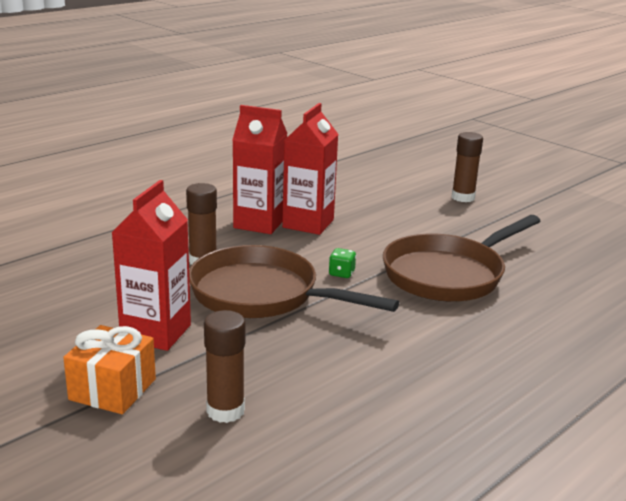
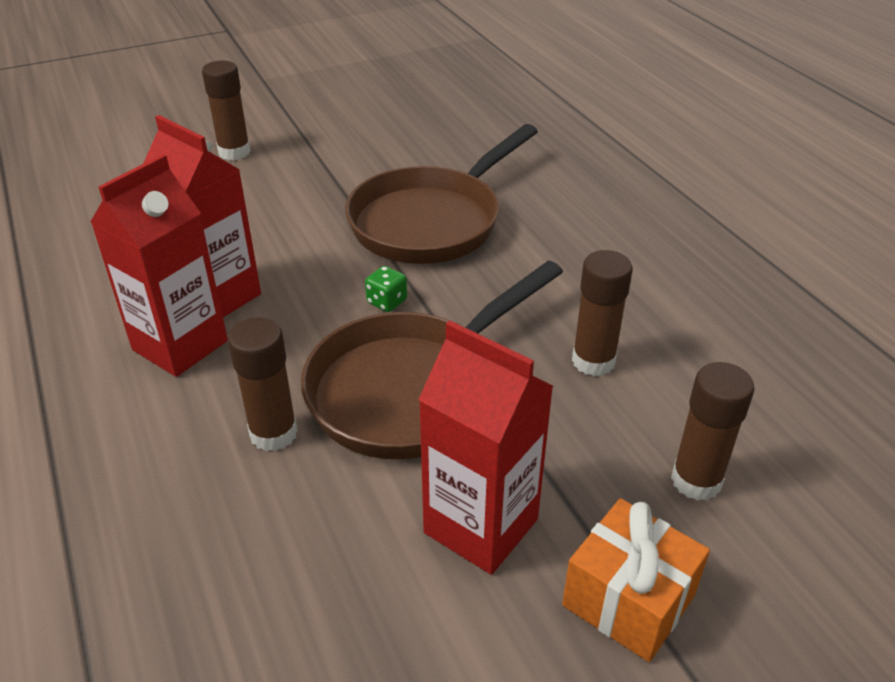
camera: 70 degrees left, 15 degrees up
(330, 358) = (593, 361): none -> brown glue stick
(448, 274) = (431, 221): brown pan -> brown pan turned 60 degrees clockwise

